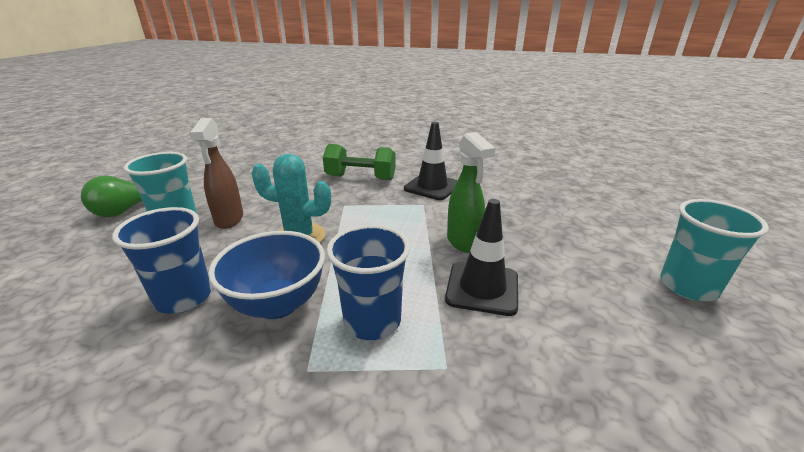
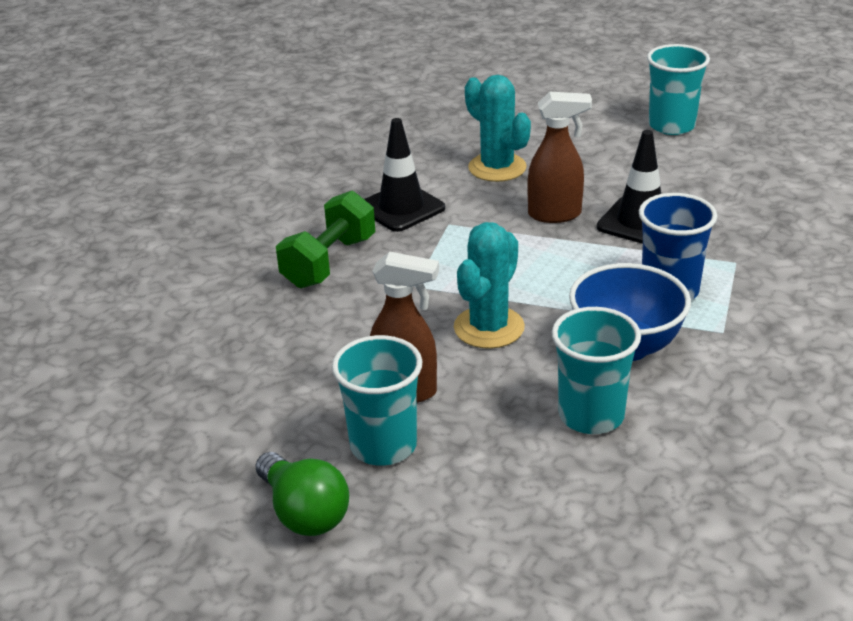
camera: 70 degrees left, 5 degrees up
(183, 297) = (591, 415): blue cup -> turquoise cup
(463, 242) = (555, 214): green spray bottle -> brown spray bottle
(511, 209) = (497, 168): none -> turquoise cactus

